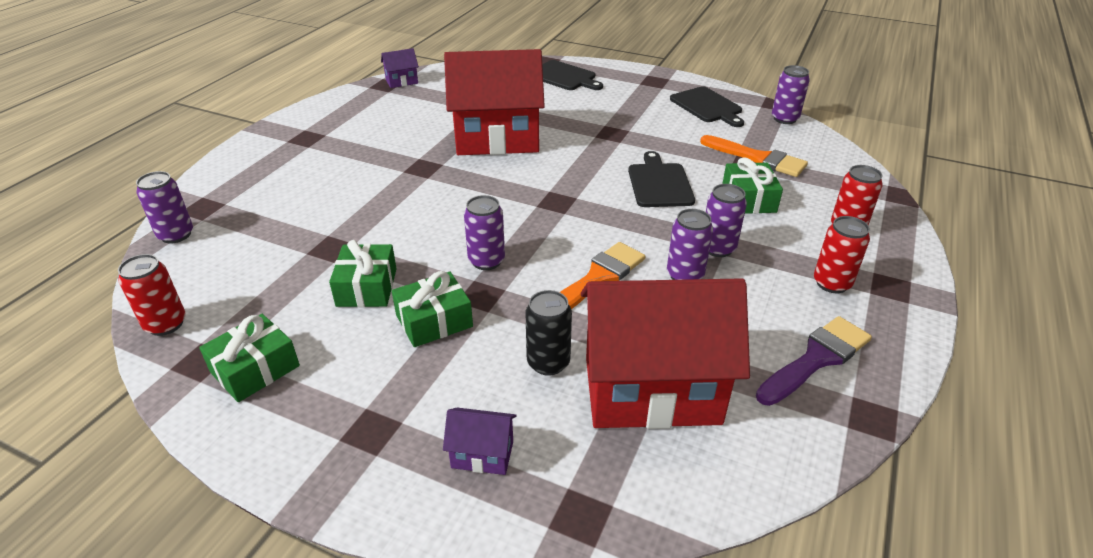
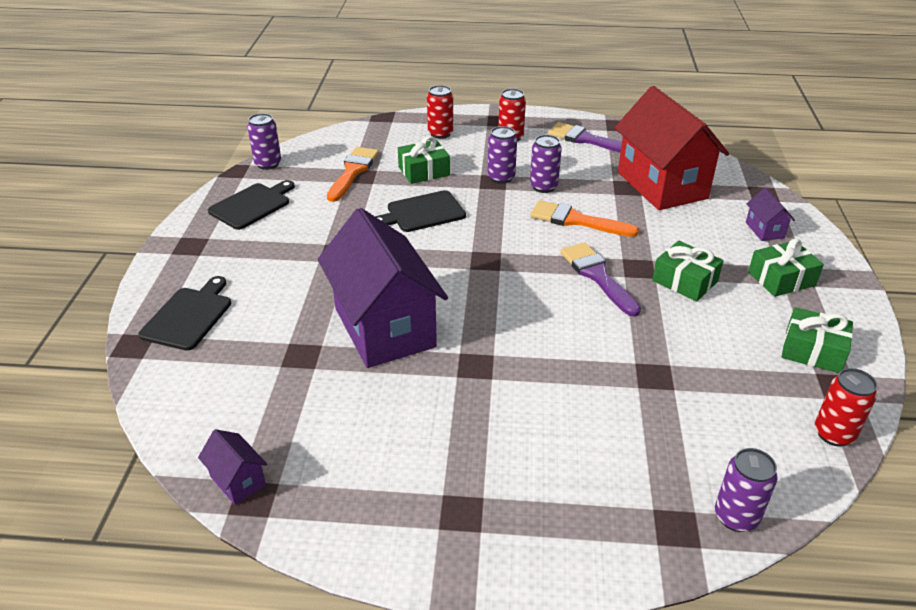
camera: 110 degrees left, 0 degrees up
(367, 287) = (682, 329): green gift -> green gift (781, 279)
(486, 261) = (597, 276): purple can -> purple brush
(497, 139) = (384, 327): red house -> purple house
(548, 362) = (675, 223): black can -> none

